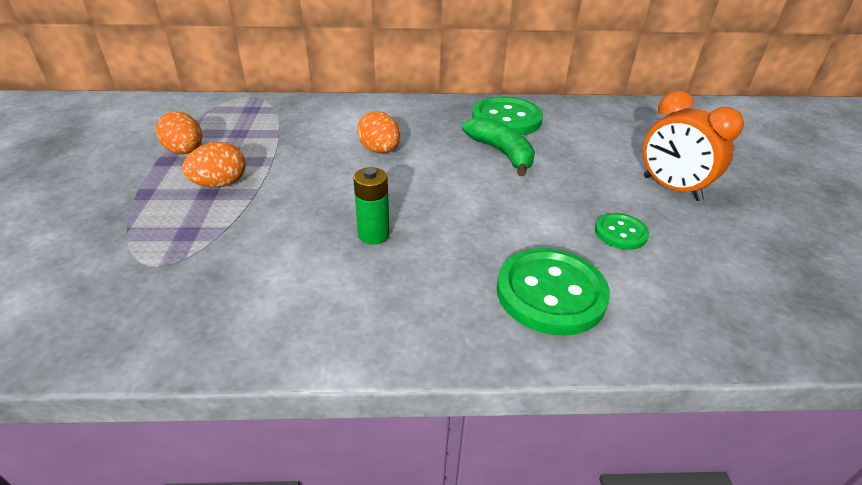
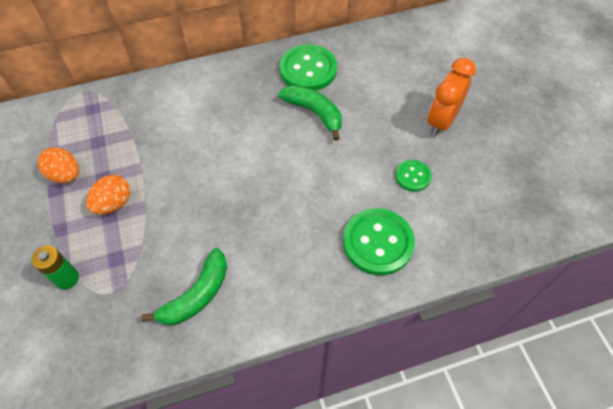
camera: 15 degrees left, 20 degrees up
(264, 293) = (197, 295): none -> green banana
(373, 235) = (249, 223): green battery -> green battery (67, 278)
(380, 150) = (221, 134): orange egg -> none
(671, 188) = (441, 121): orange clock -> orange clock turned 90 degrees clockwise

